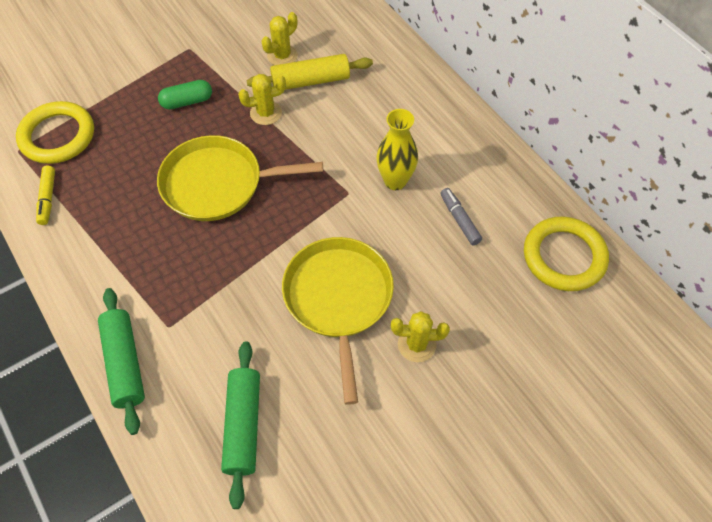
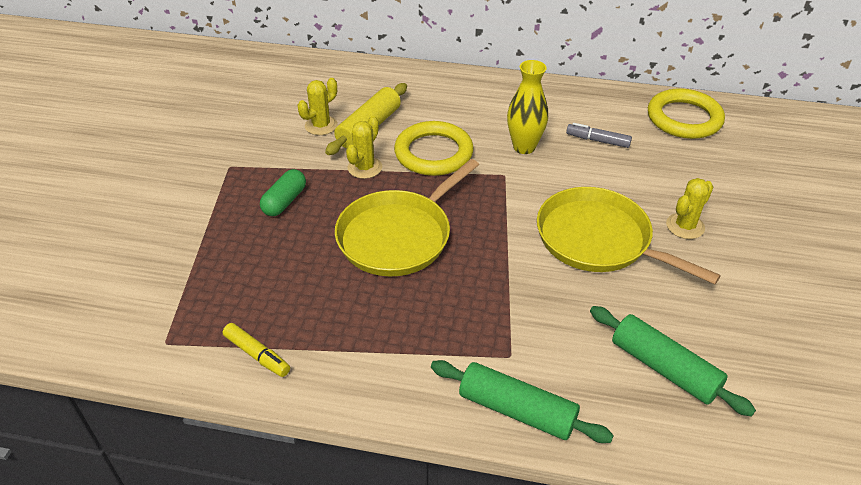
camera: 45 degrees left, 15 degrees down
(57, 136) = (193, 304): yellow ring -> yellow ring (433, 153)
(282, 56) = (321, 125): yellow cactus -> yellow cactus turned 45 degrees clockwise

